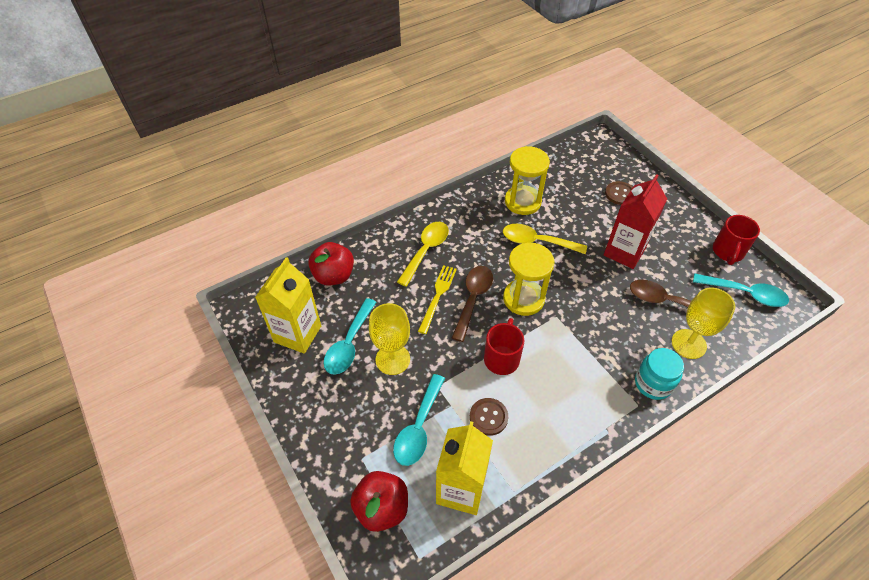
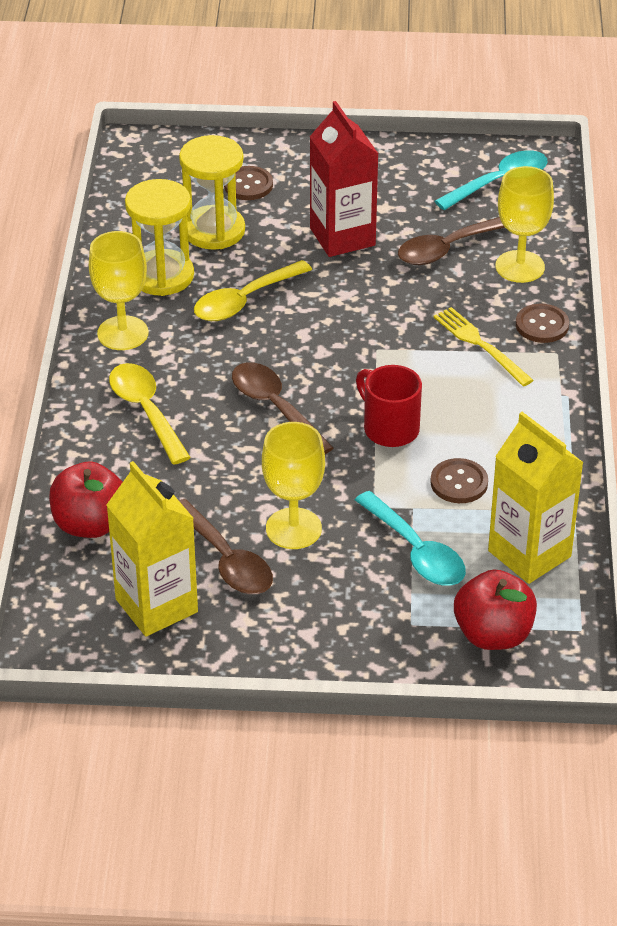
camera: 55 degrees left, 10 degrees down
(349, 344) = (226, 560): turquoise spoon -> brown spoon
(437, 296) = (236, 438): yellow fork -> yellow fork (480, 345)
(470, 211) = (122, 333): none -> yellow goblet
(523, 299) = (321, 362): yellow hourglass -> yellow hourglass (214, 231)
(653, 383) = (542, 325): turquoise jar -> brown button
(727, 252) = (431, 157): red mug -> none

